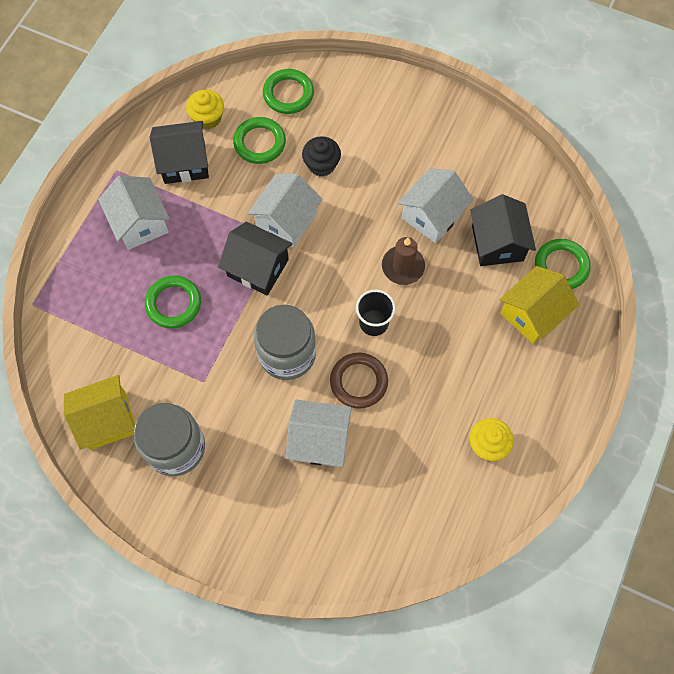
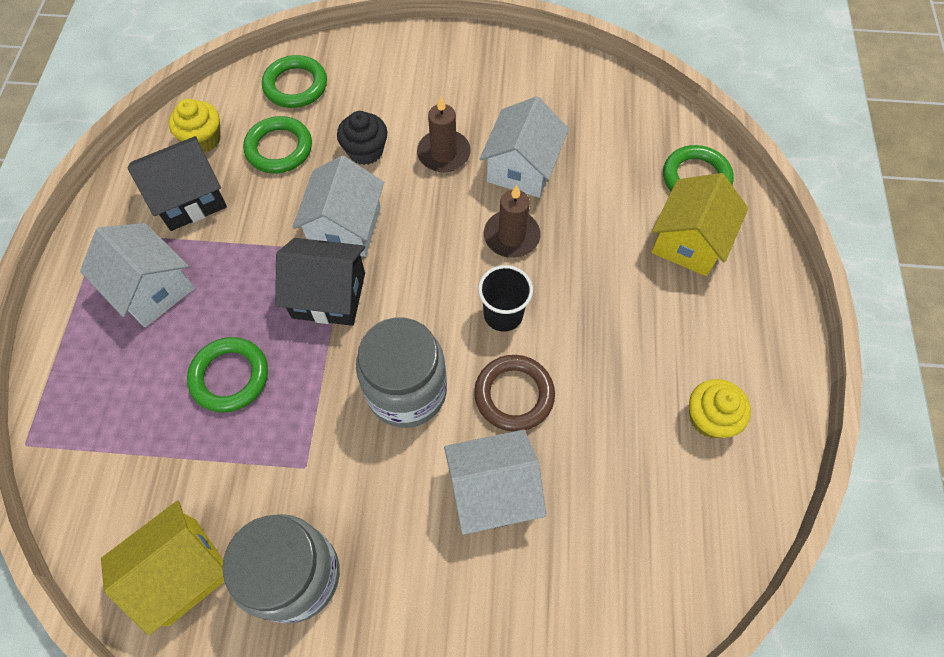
camera: 20 degrees left, 5 degrees down
(378, 185) = (444, 153): none -> brown candle
(497, 243) = (611, 175): black house -> none

